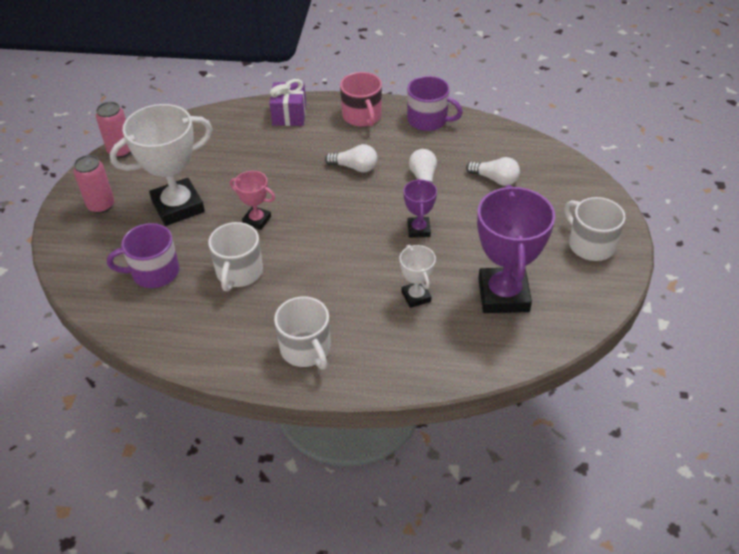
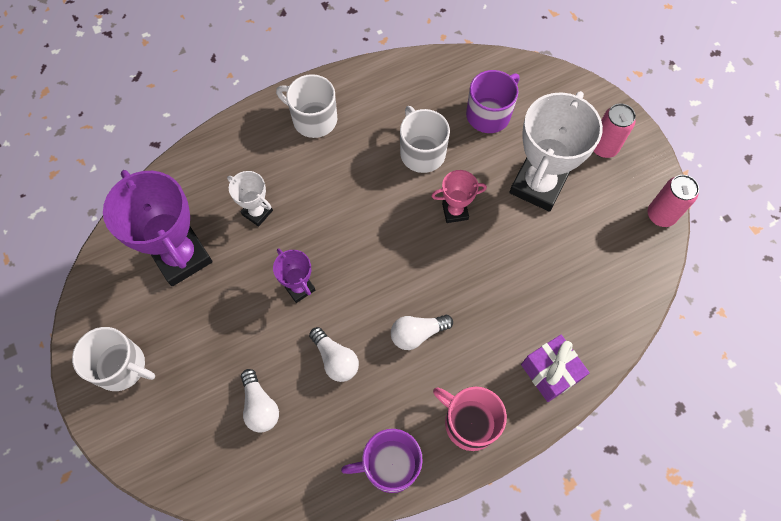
camera: 145 degrees right, 20 degrees up
(495, 179) = (260, 406): white light bulb -> white light bulb turned 105 degrees counterclockwise

